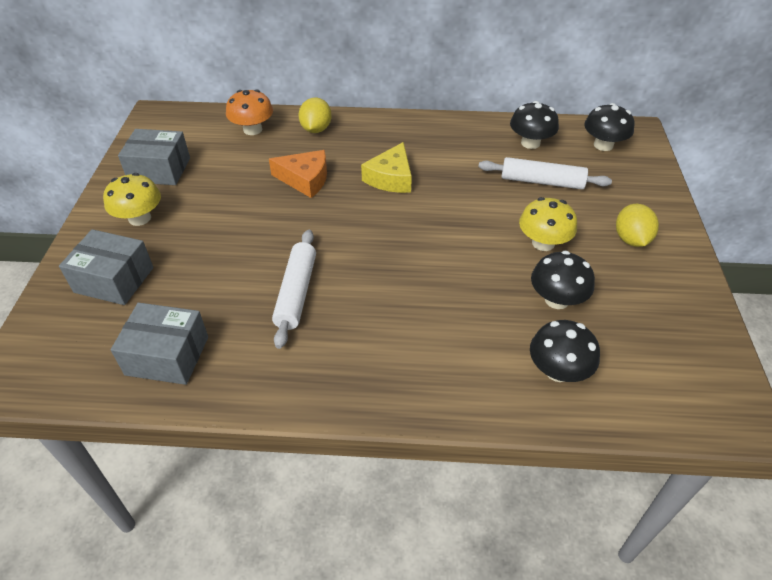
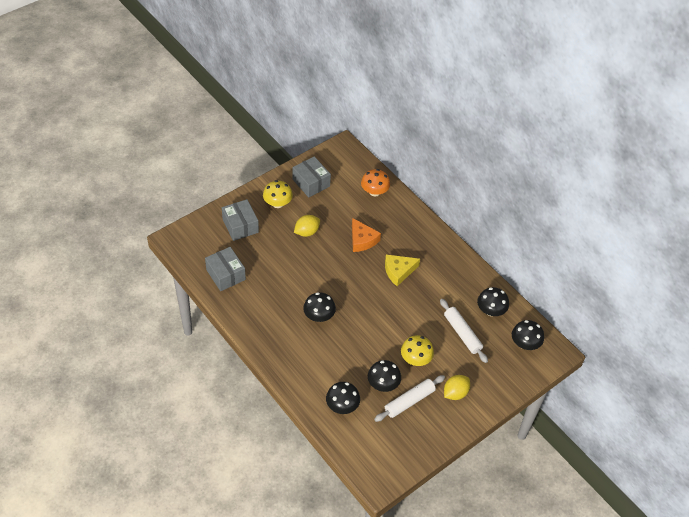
camera: 45 degrees right, 5 degrees up
(296, 293) = (294, 290): white rolling pin -> white rolling pin (409, 401)
(316, 129) = (402, 215): yellow lemon -> yellow lemon (307, 232)
(371, 294) = (319, 316): none -> black mushroom

